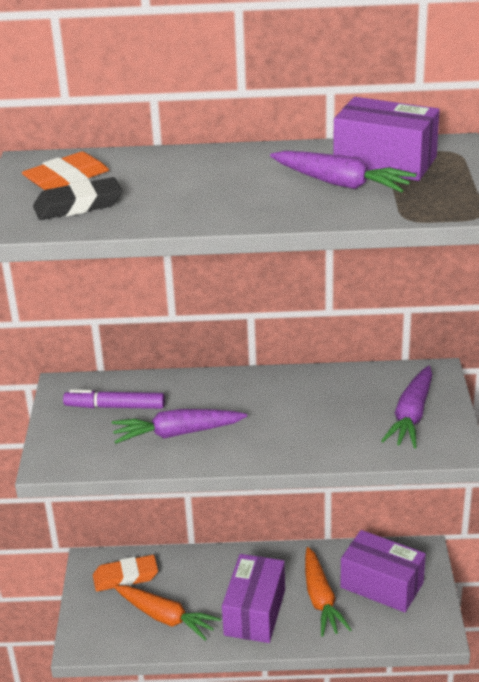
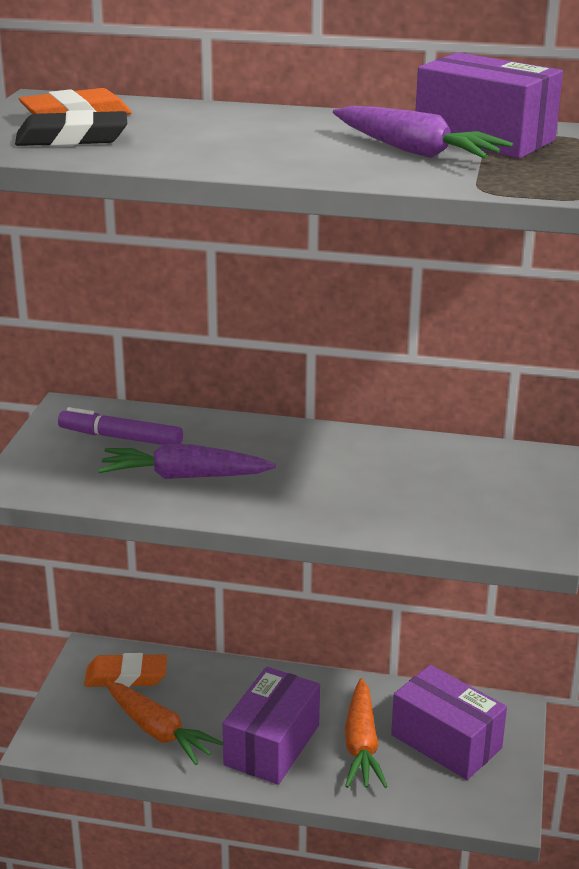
camera: 10 degrees right, 5 degrees down
(411, 415) = (493, 500): purple carrot -> none

